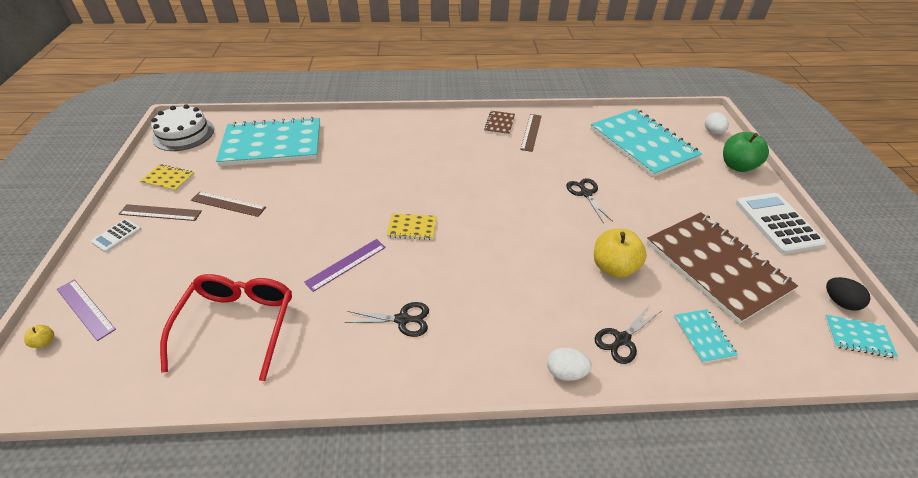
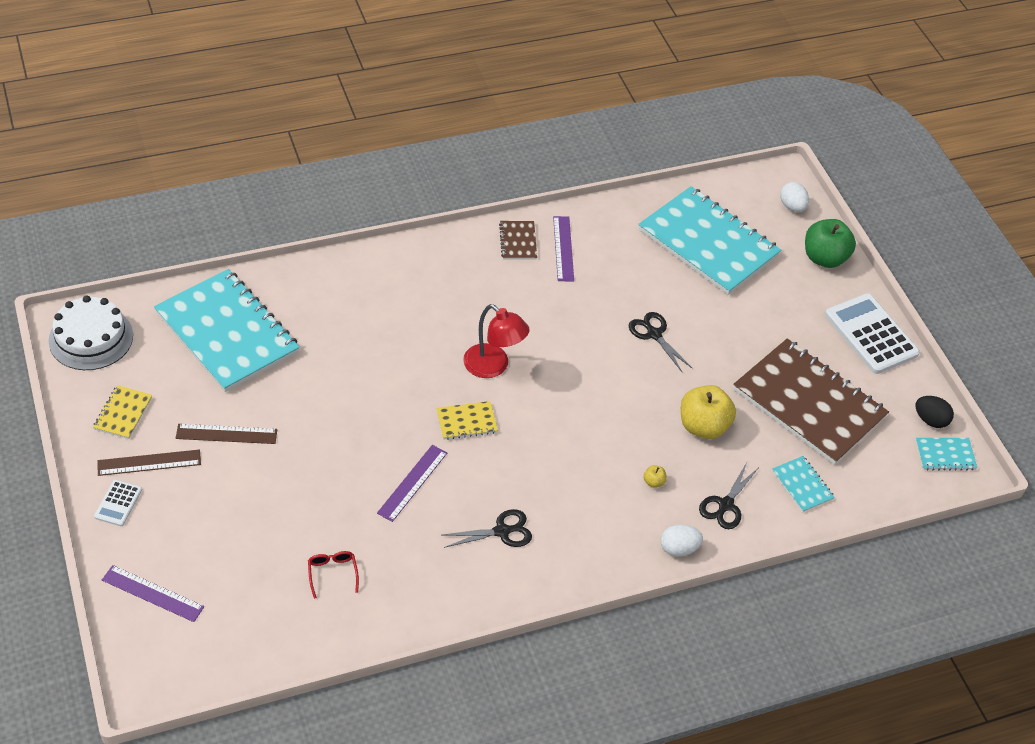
camera: 20 degrees left, 5 degrees up
(45, 342) = (137, 635): yellow apple -> yellow apple (653, 482)
(168, 179) = (123, 413): yellow notebook -> yellow notebook turned 75 degrees counterclockwise
(238, 324) = (332, 573): red glasses -> red glasses, size x0.41
(272, 144) = (227, 333): turquoise notebook -> turquoise notebook turned 75 degrees clockwise
(450, 194) = (493, 367): none -> red lamp
(531, 132) = (563, 248): brown ruler -> purple ruler

